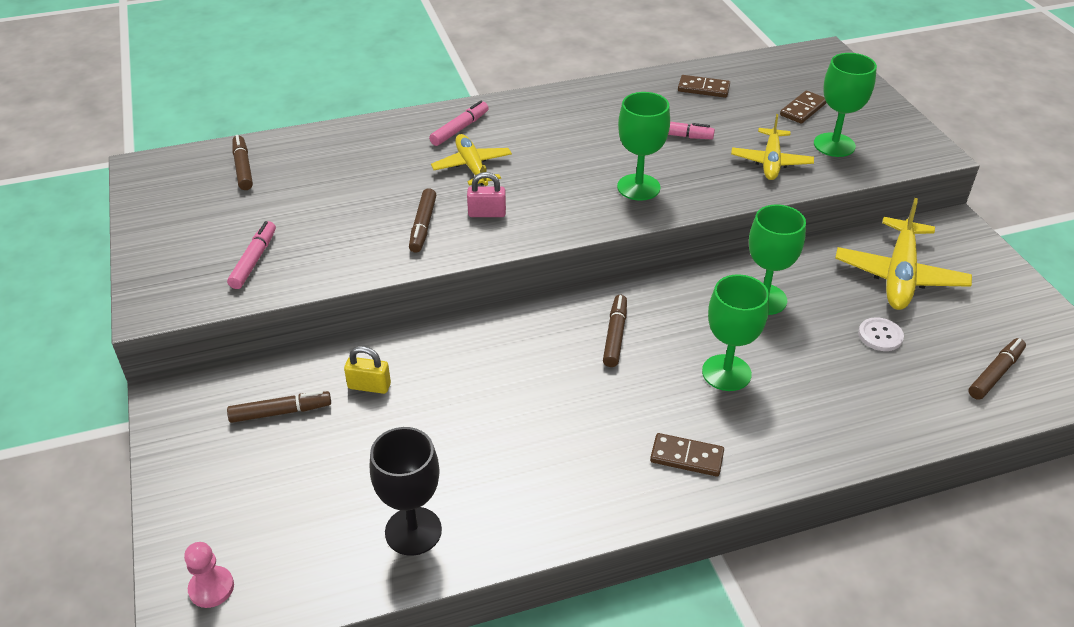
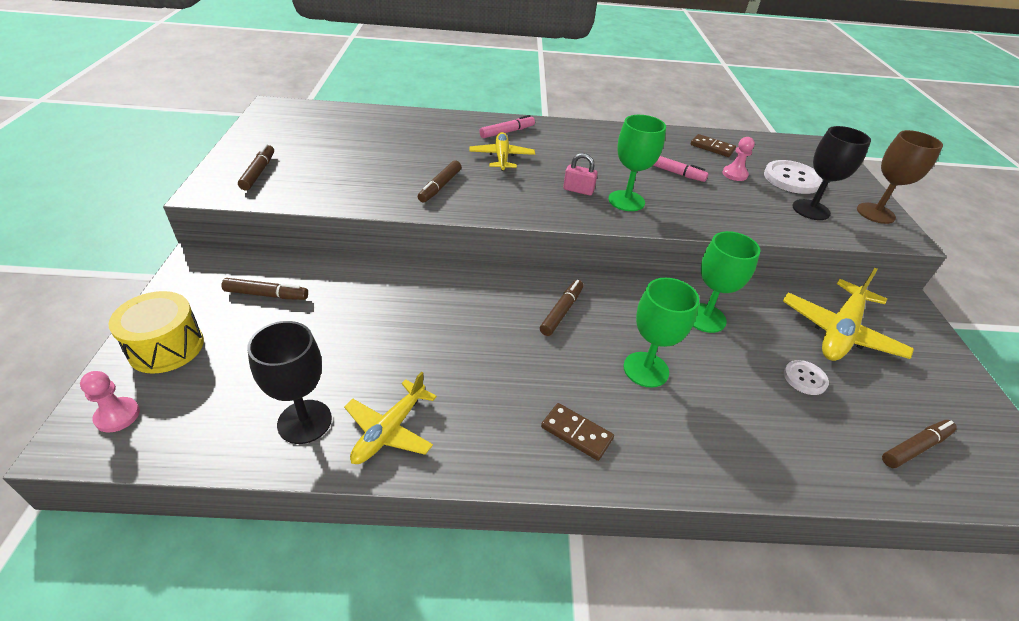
camera: 15 degrees right, 0 degrees up
(209, 504) = (166, 347): none -> yellow drum
(243, 168) = (338, 121): brown marker -> brown marker (258, 172)
(254, 260) = (302, 178): pink marker -> none
(369, 386) = (344, 295): yellow padlock -> none
(487, 213) = (494, 190): pink padlock -> pink padlock (578, 190)
(741, 120) = (734, 174): none -> pink pawn
(771, 162) = (749, 209): yellow plane -> yellow plane (389, 430)
(803, 109) = (791, 179): brown domino -> white button
(834, 145) = (811, 210): green goblet -> black goblet
(900, 131) = (875, 213): none -> brown goblet

